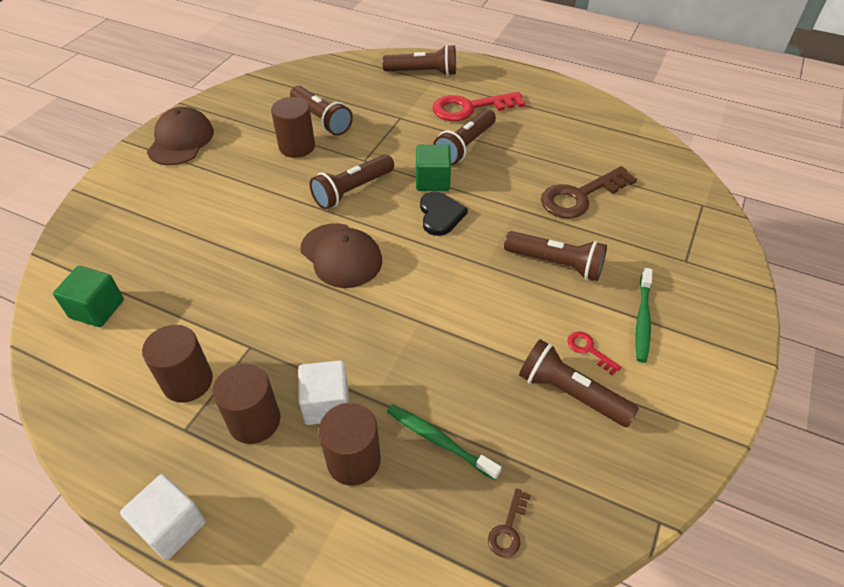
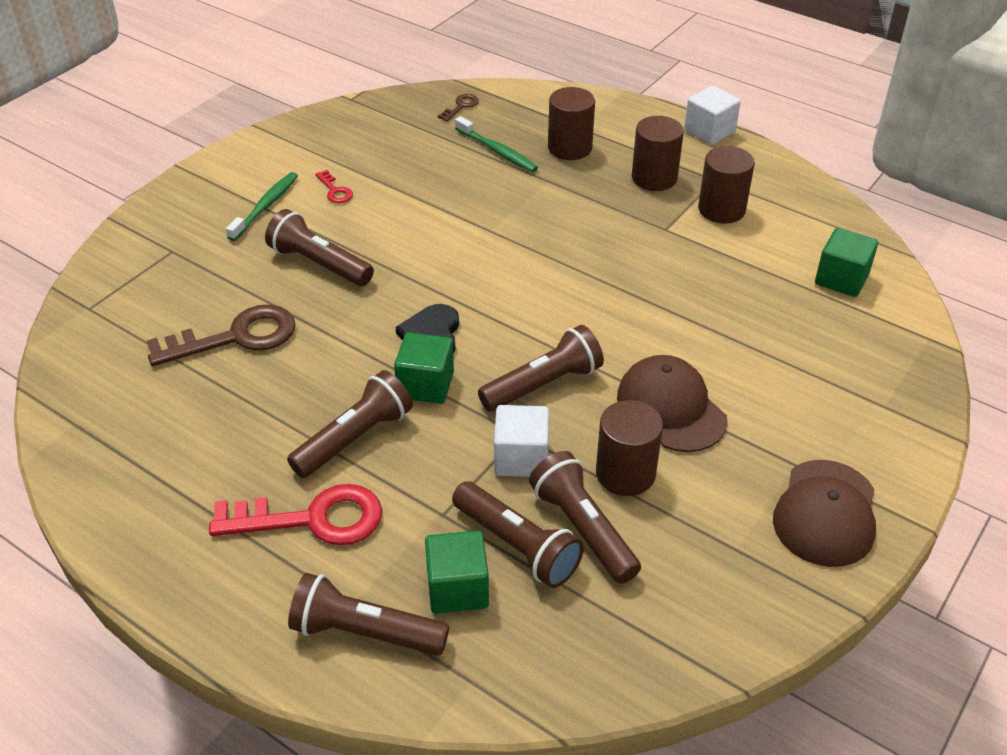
camera: 170 degrees left, 5 degrees down
(326, 404) = (590, 181): white cube -> white cube (521, 458)
(341, 255) = (567, 302): brown cap -> brown cap (671, 408)
(383, 90) = (457, 588): none -> green cube
(570, 393) = (372, 165): brown flashlight -> brown flashlight (517, 546)

